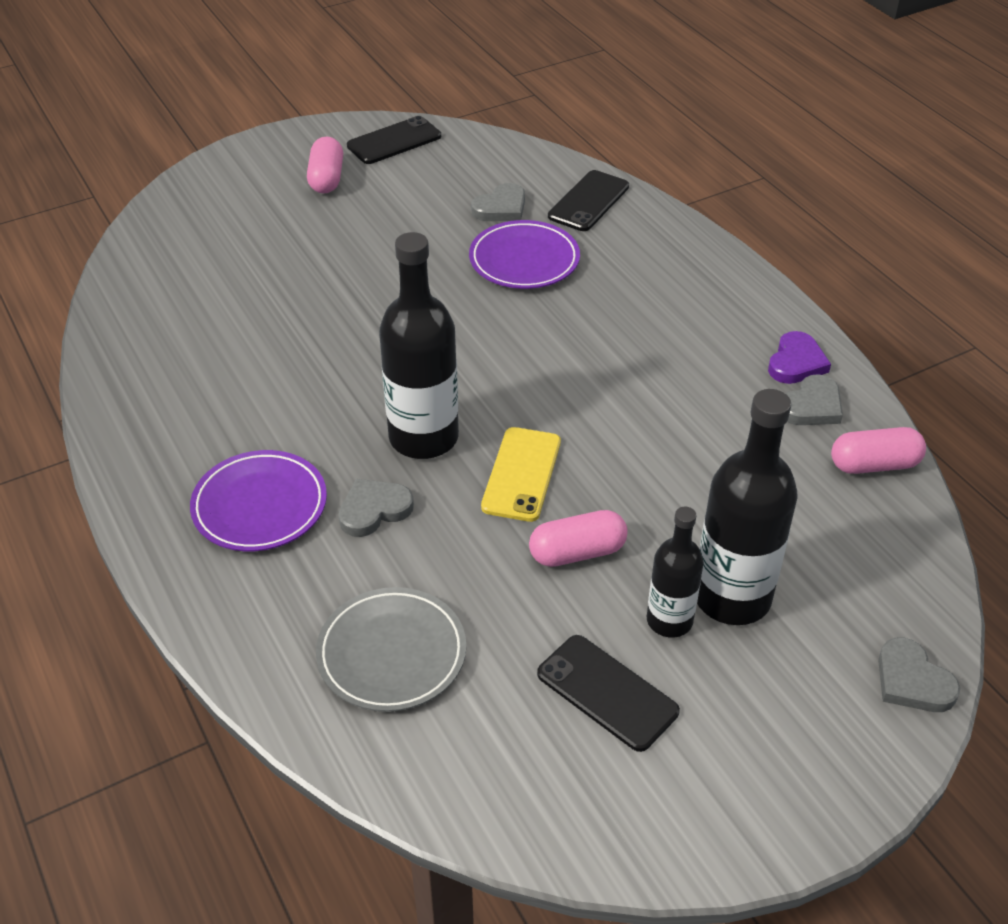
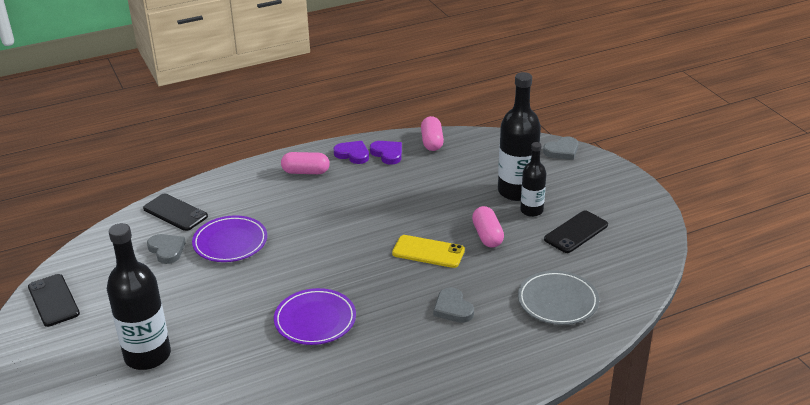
camera: 85 degrees left, 10 degrees down
(260, 506) = (446, 357): purple plate -> purple plate (315, 320)
(326, 178) = (89, 337): pink capsule -> pink capsule (306, 172)
(423, 437) = (393, 288): black bottle -> black bottle (147, 355)
(812, 406) = (387, 154): grey heart -> purple heart

